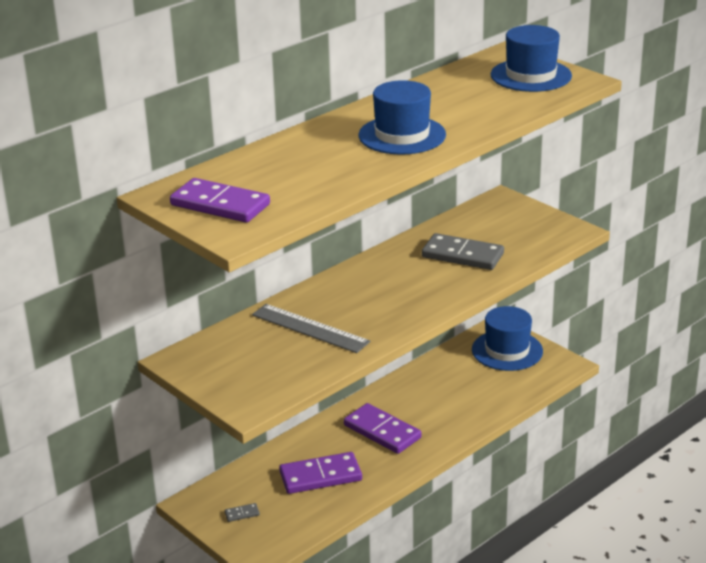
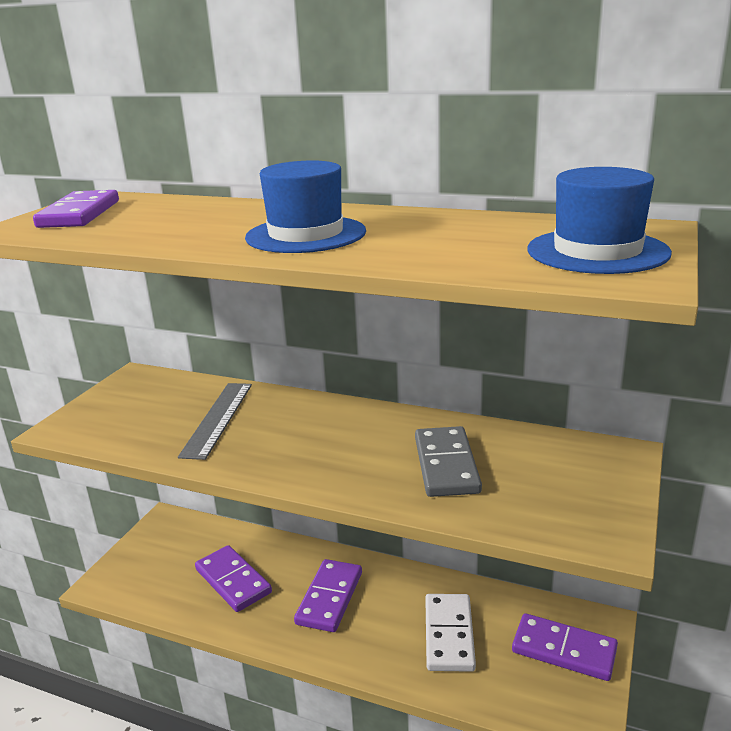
camera: 65 degrees right, 5 degrees down
(242, 514) = (158, 552): grey domino -> none
(461, 390) = (448, 635): none -> white domino
(507, 350) = (564, 650): blue hat -> purple domino

